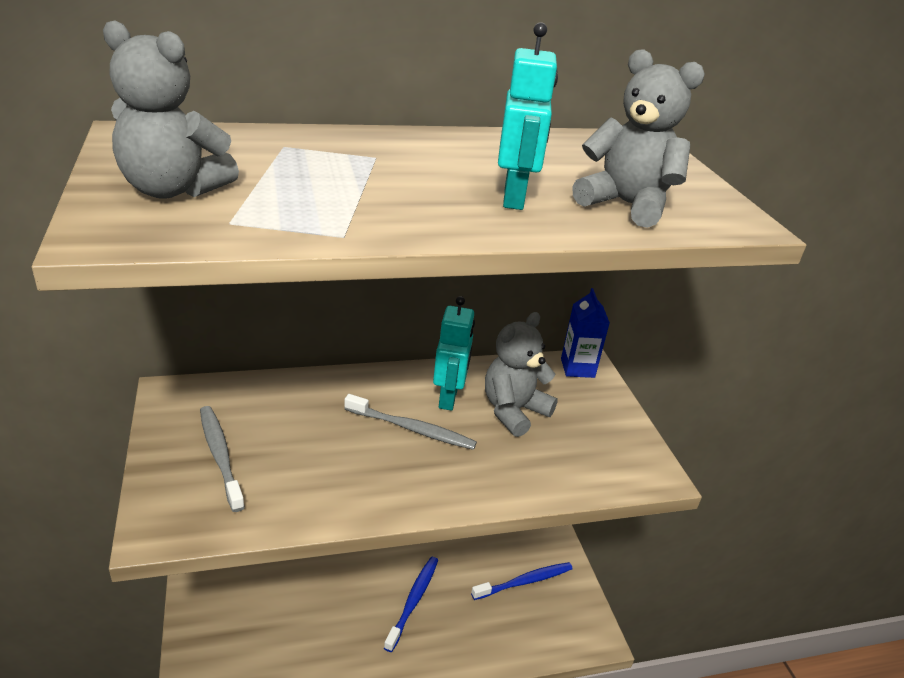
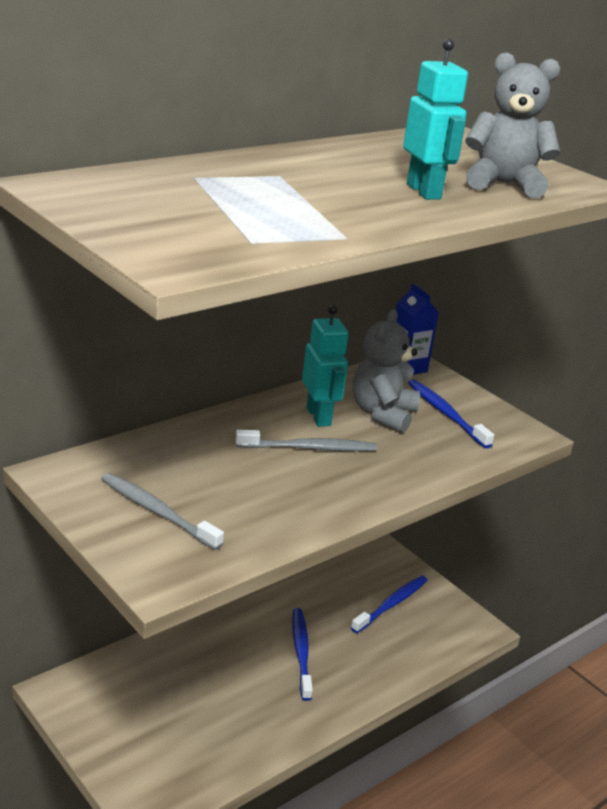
camera: 25 degrees left, 5 degrees down
(173, 190) = (167, 225): grey teddy bear -> none
(579, 427) = (445, 413): none -> blue toothbrush

